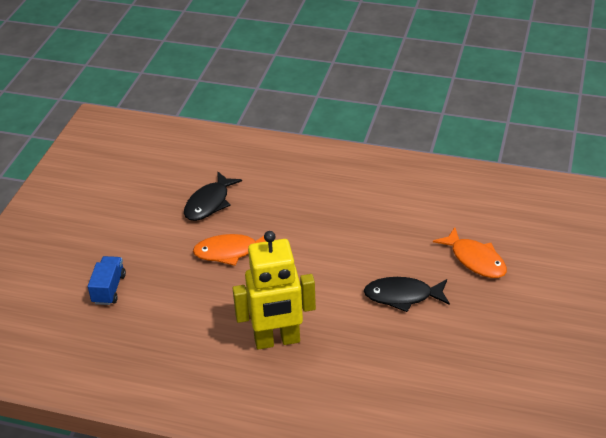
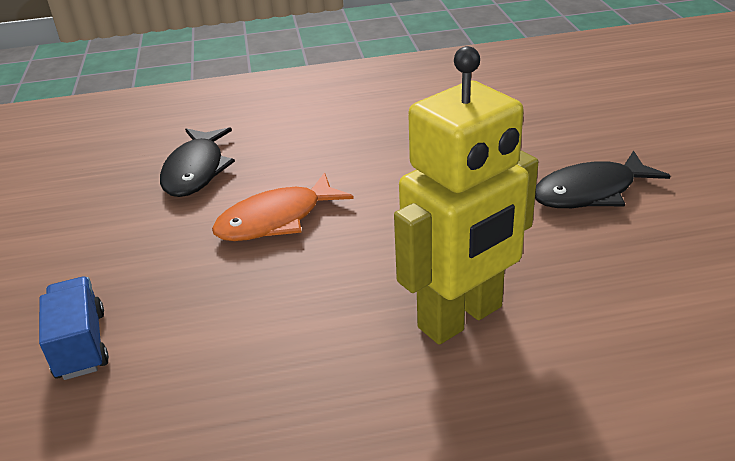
camera: 25 degrees left, 5 degrees down
(475, 260) = (635, 124): orange fish -> none

